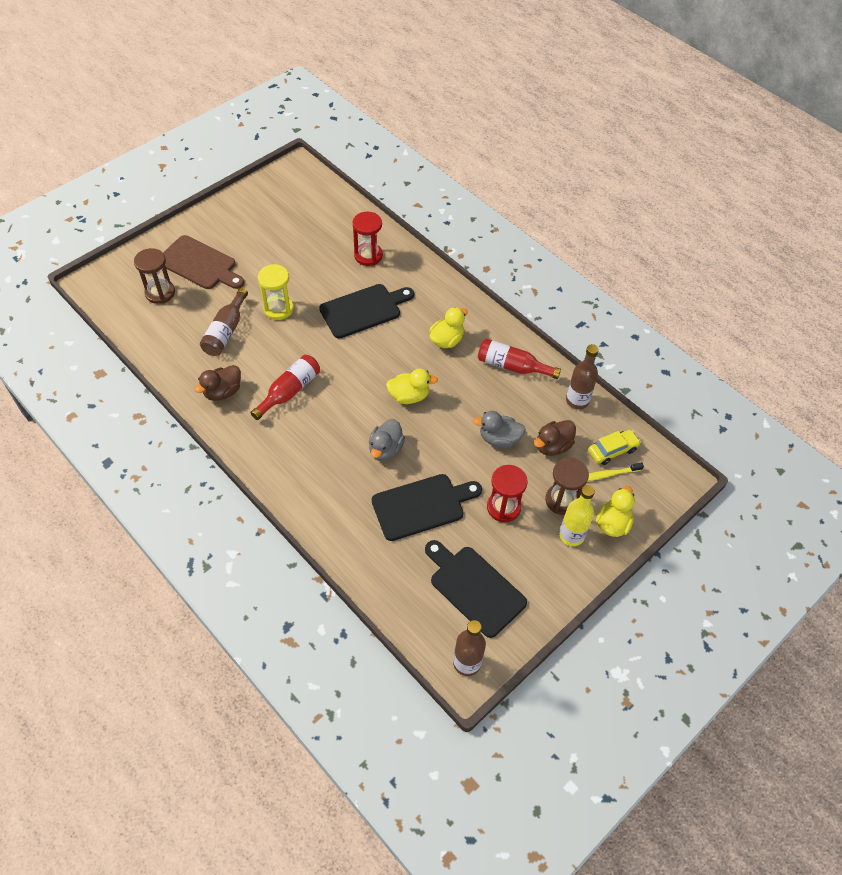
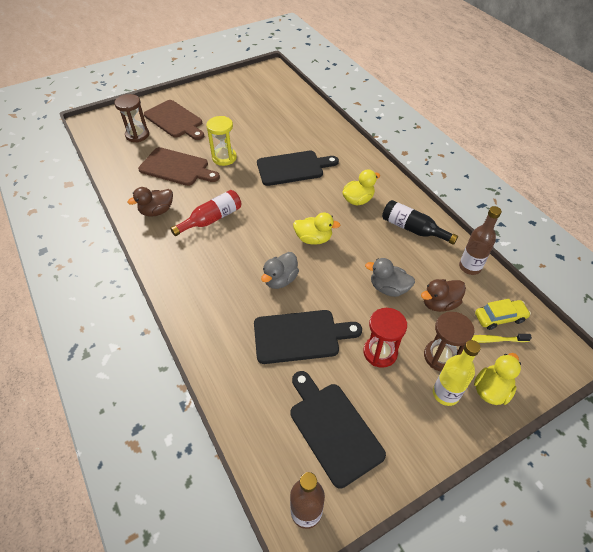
camera: 15 degrees right, 5 degrees down
(226, 331) = (177, 168): brown bottle -> brown cutting board
(368, 256) = (308, 131): red hourglass -> none
(512, 366) = (413, 229): red bottle -> black bottle

